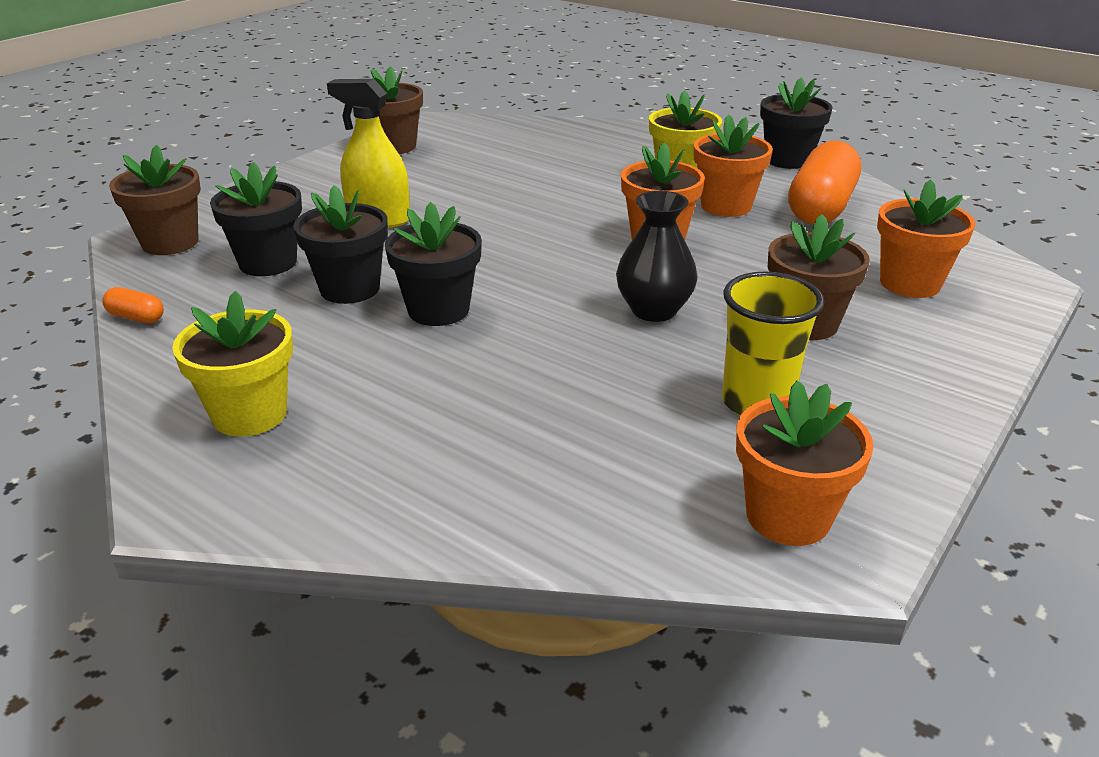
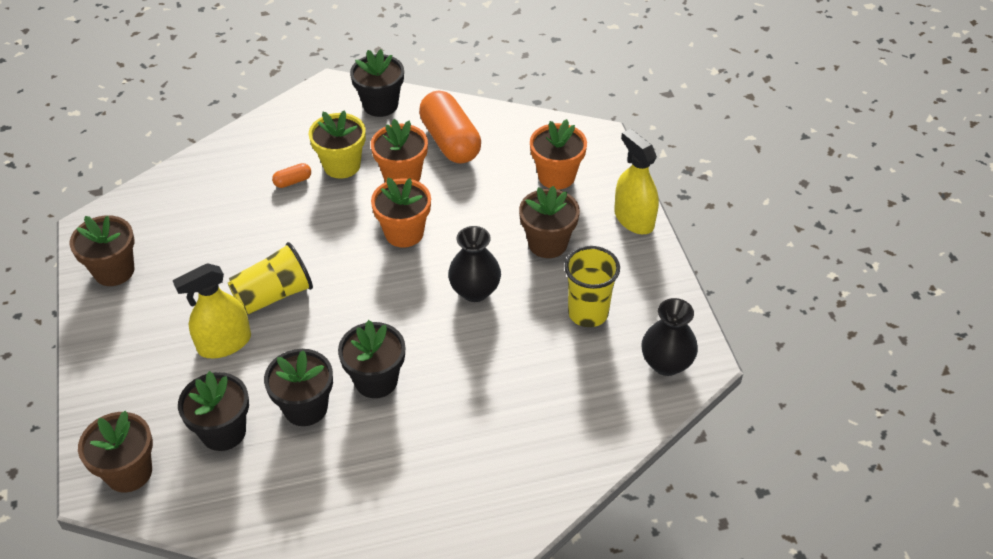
camera: 50 degrees left, 15 degrees up
(136, 317) = (224, 532): orange capsule -> orange capsule (293, 181)
(250, 414) = (398, 520): yellow flower pot -> none
(470, 214) = (274, 295): none -> yellow cup
(788, 516) = (666, 363): orange flower pot -> black vase
(965, 365) = (634, 219): none -> yellow spray bottle

